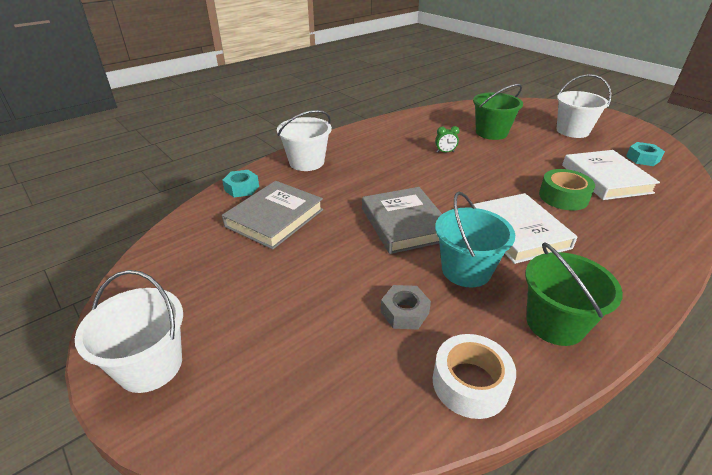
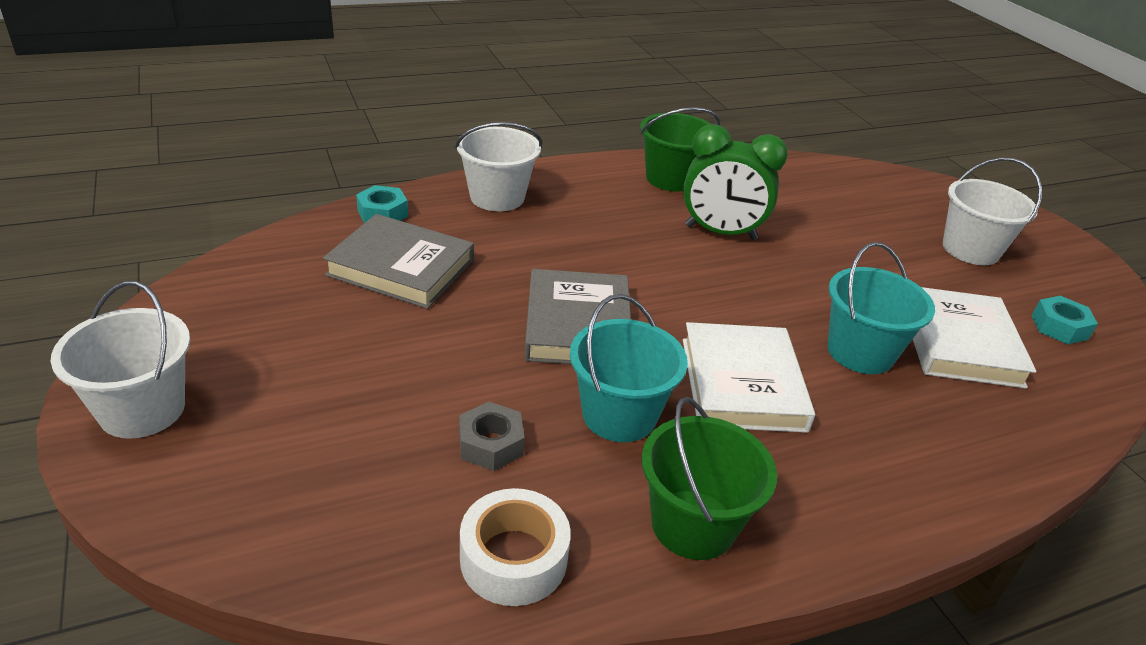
camera: 15 degrees right, 0 degrees up
(275, 218) = (401, 268): grey book -> grey book turned 60 degrees clockwise
(445, 152) = (720, 233): green clock -> green clock, size x2.43
(491, 133) = (823, 219): green bucket -> green bucket (671, 178)
(563, 197) = (860, 352): green tape -> turquoise bucket

